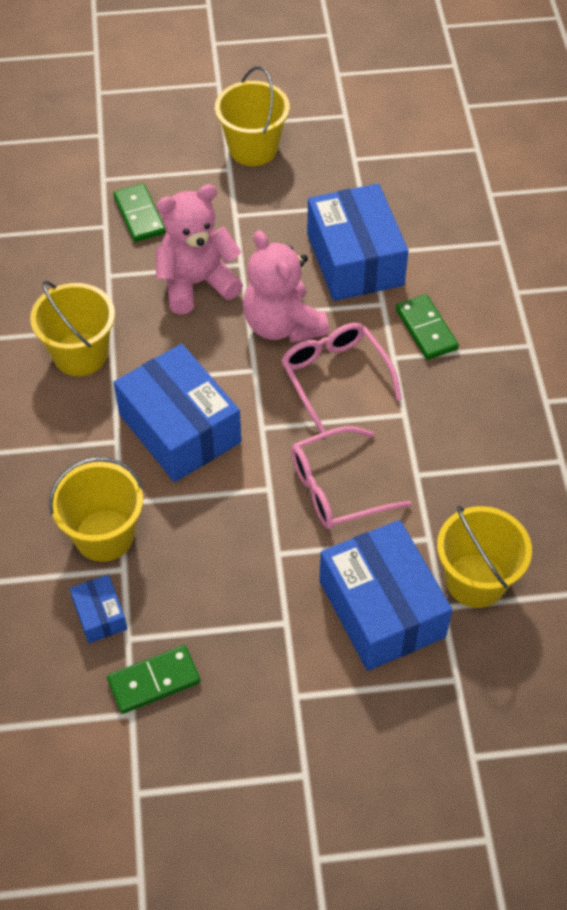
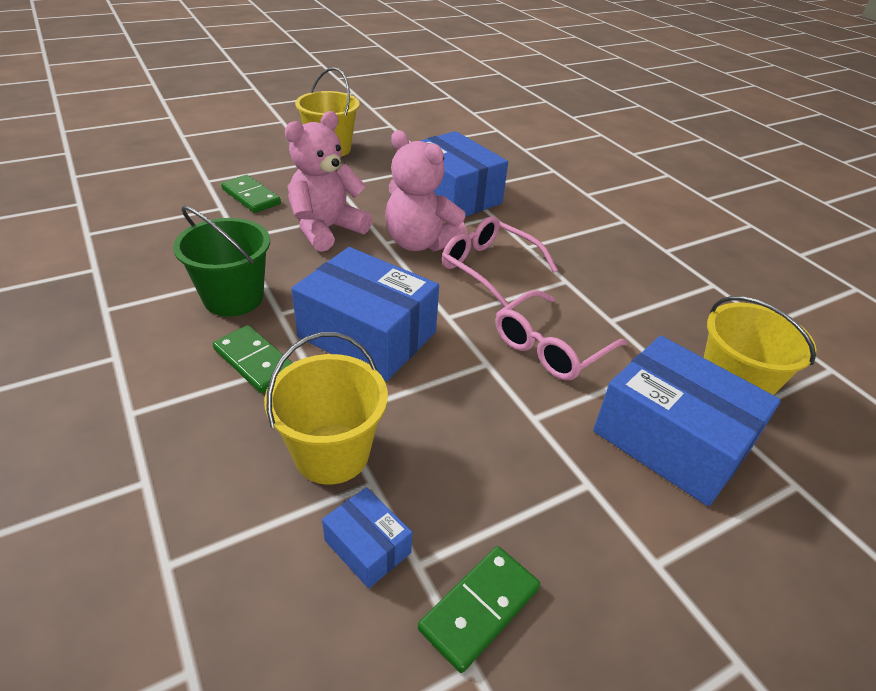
camera: 25 degrees left, 15 degrees down
(80, 354) = (233, 298): yellow bucket -> green bucket
(426, 329) = (539, 225): green domino -> green domino (255, 362)

